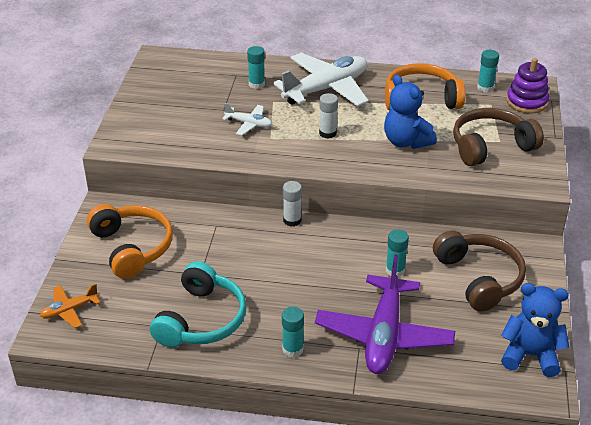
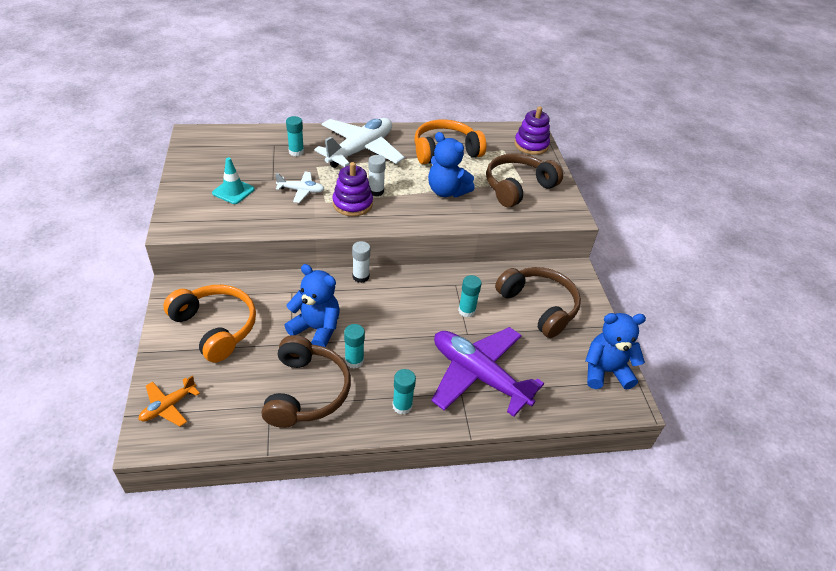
camera: 20 degrees left, 5 degrees up
(180, 117) = (233, 191): none -> turquoise traffic cone
(201, 319) = (306, 391): turquoise headphones -> brown headphones
(230, 264) = (316, 329): none -> blue teddy bear
(298, 143) = (352, 204): none -> purple stacking toy
(384, 335) = (478, 376): purple plane -> purple plane turned 135 degrees clockwise
(485, 88) = (493, 136): turquoise glue stick -> turquoise glue stick (354, 360)

